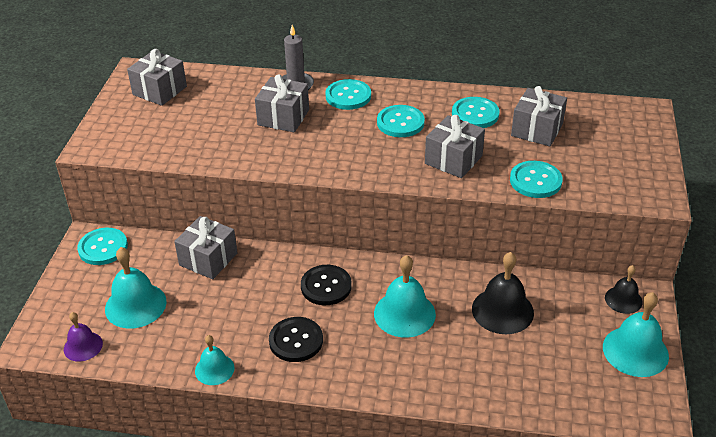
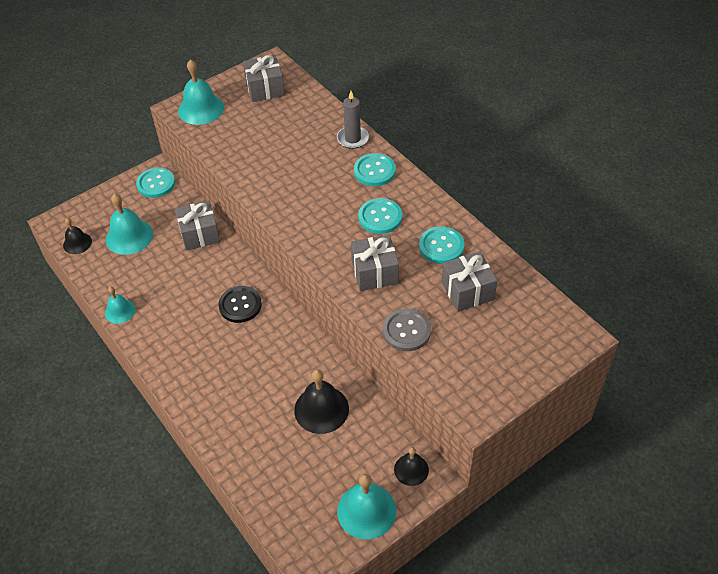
camera: 45 degrees right, 10 degrees up
(83, 346) = (77, 243): purple bell -> black bell
(283, 117) = (311, 160): grey gift -> none
(296, 341) = (180, 328): black button -> none
(404, 313) = (260, 361): turquoise bell -> turquoise bell (201, 109)
(535, 181) = (406, 331): turquoise button -> grey button

